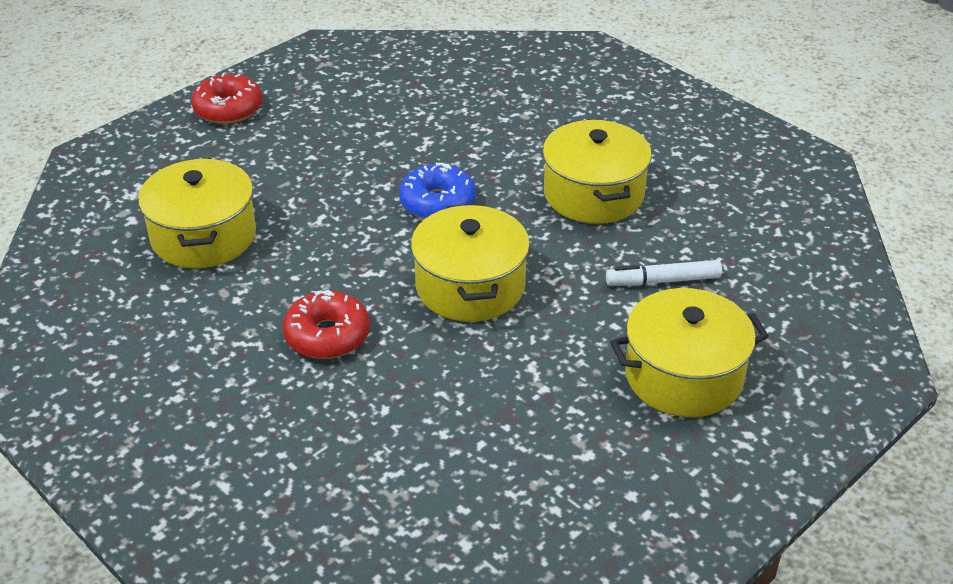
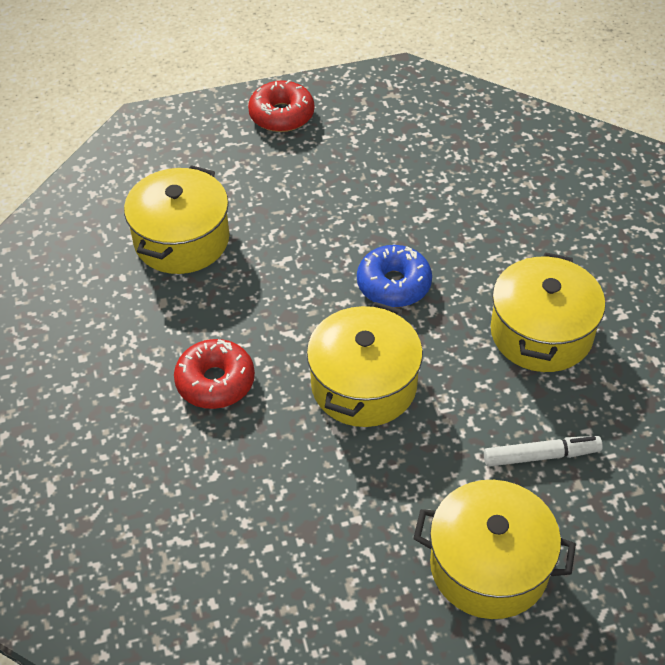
camera: 30 degrees right, 10 degrees up
(663, 281) = (541, 456): white marker -> white marker turned 150 degrees clockwise

